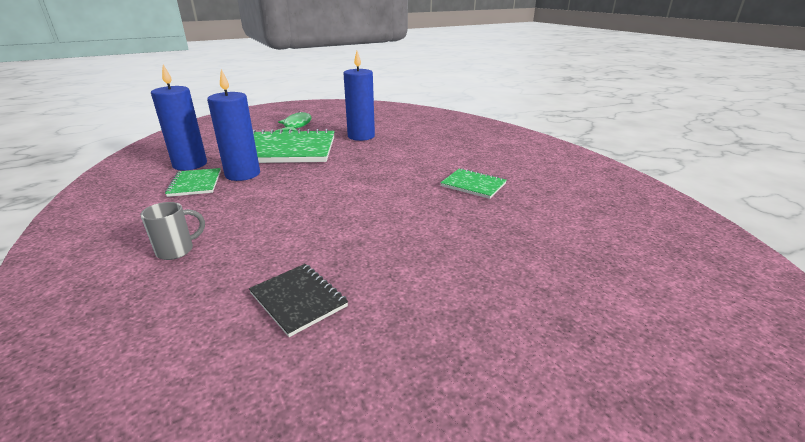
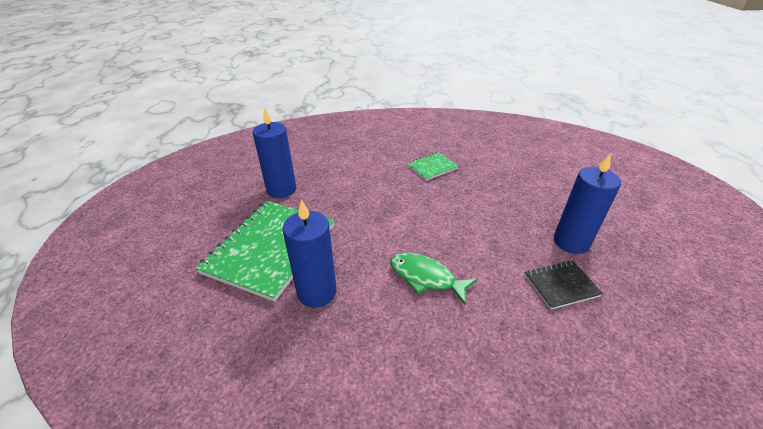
camera: 65 degrees left, 10 degrees up
(177, 250) = (471, 357): grey mug -> none
(190, 164) = (243, 341): blue candle -> blue candle (571, 242)
(195, 184) = (315, 337): green notebook -> none
(296, 126) = (194, 226): green fish -> green fish (425, 277)

